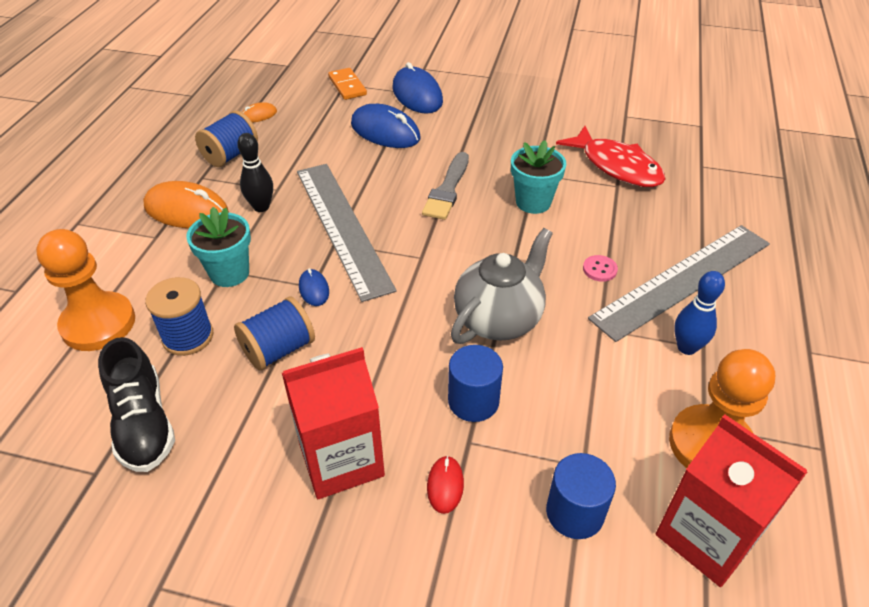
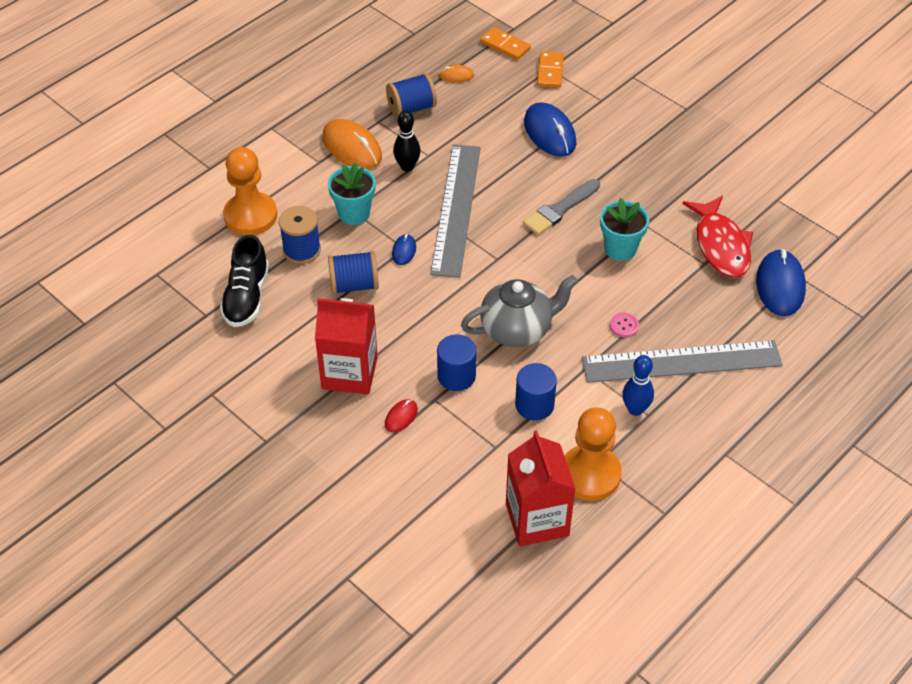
camera: 30 degrees right, 5 degrees up
(290, 79) = (505, 45): none -> orange domino
(417, 95) = (604, 104): blue mouse -> blue mouse (780, 285)
(575, 512) = (467, 469): blue cylinder -> blue cylinder (534, 405)

